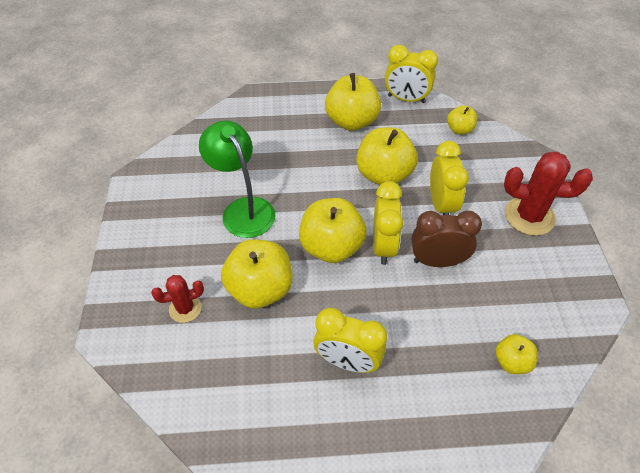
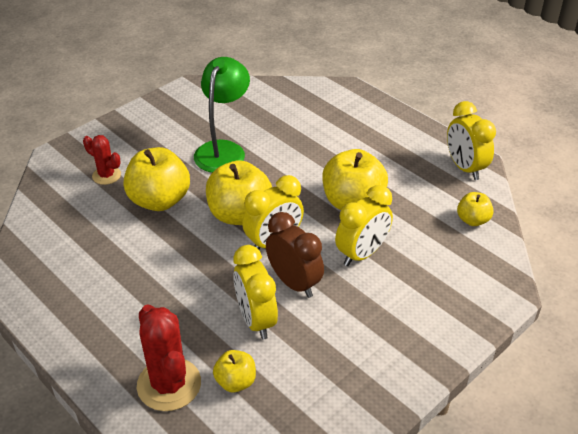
camera: 50 degrees right, 10 degrees down
(347, 361) = (141, 281): yellow clock -> yellow clock (256, 320)
(352, 121) = (390, 152): yellow apple -> none
(529, 216) = (420, 319): red cactus -> red cactus (169, 384)

